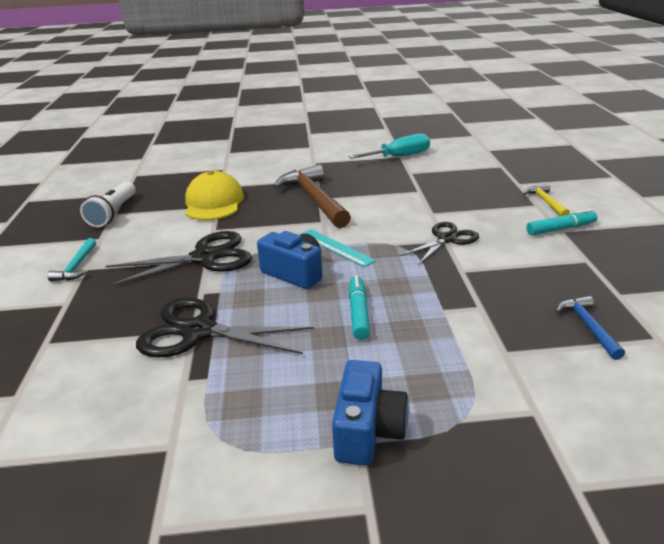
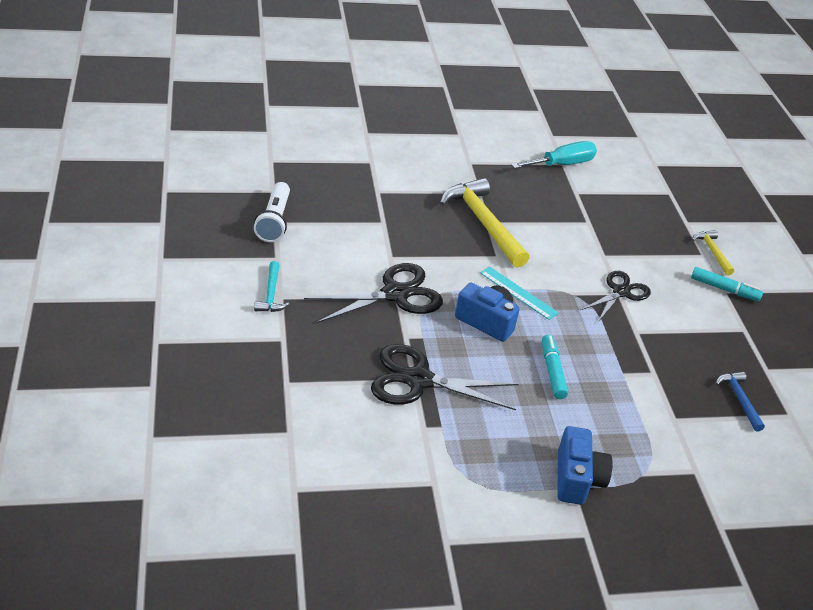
camera: 10 degrees left, 10 degrees up
(214, 203) = (378, 217): yellow cap -> none
(315, 199) = (483, 223): brown hammer -> yellow hammer
(560, 229) = (724, 289): turquoise marker -> turquoise marker turned 45 degrees clockwise

